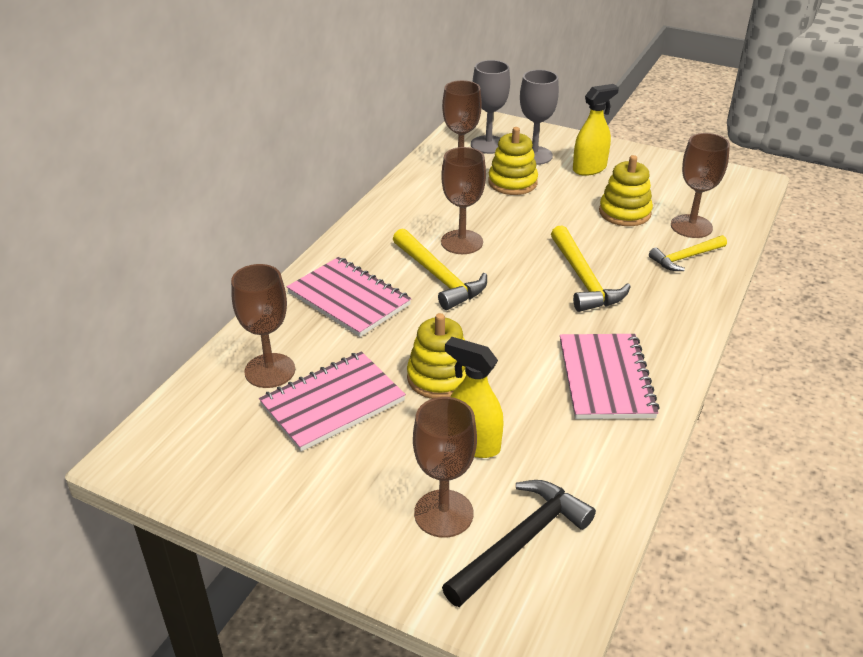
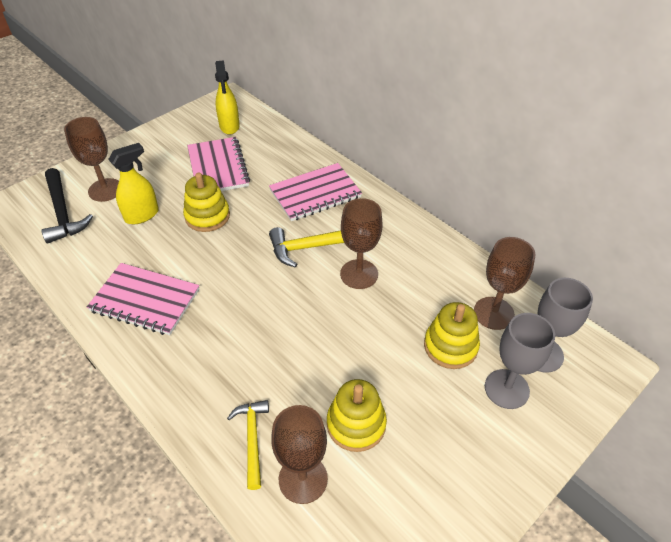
camera: 110 degrees right, 10 degrees up
(270, 371) = (263, 149): brown goblet -> none
(583, 279) = (264, 337): yellow hammer -> none
(589, 169) = (461, 433): yellow spray bottle -> yellow spray bottle (229, 126)

